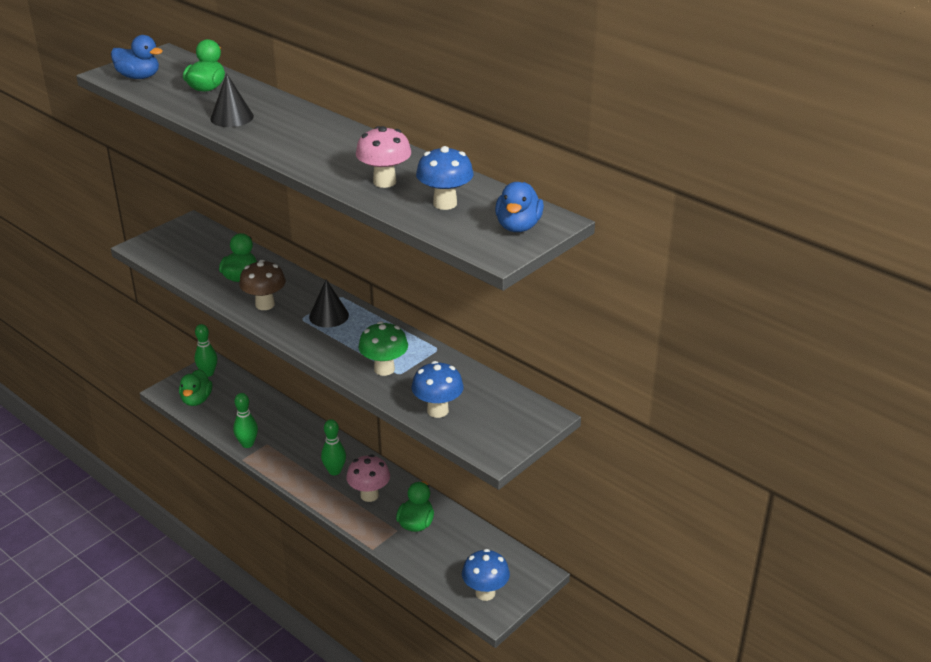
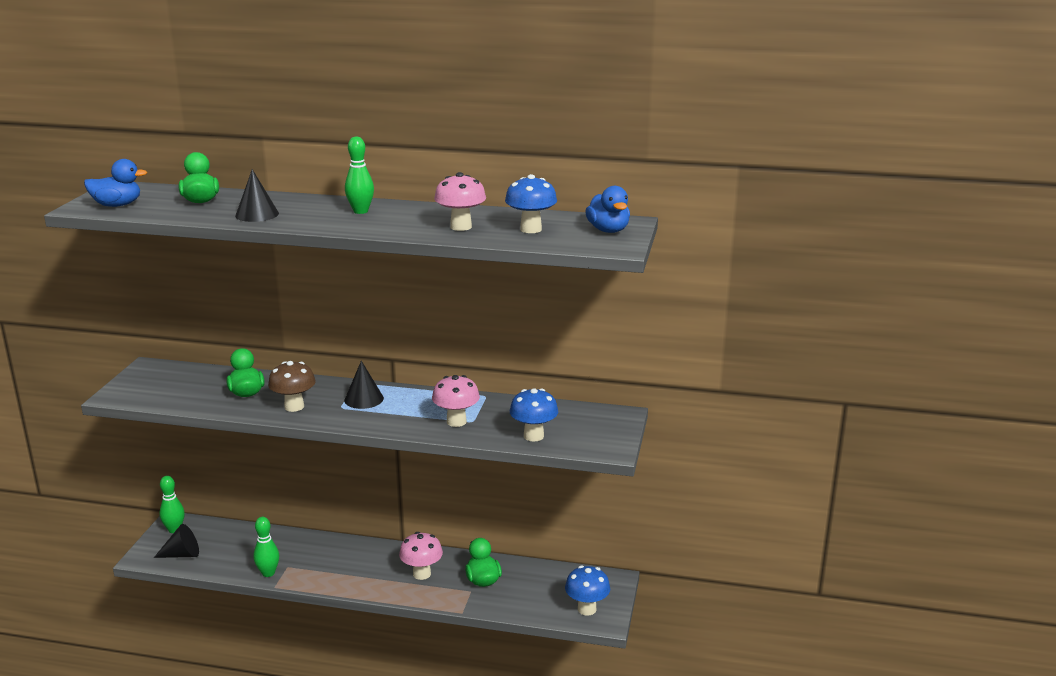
camera: 30 degrees left, 10 degrees down
(196, 400) = (182, 554): green duck -> black cone
(334, 471) = (373, 566): green bowling pin -> green bowling pin (360, 211)
(384, 369) = (456, 421): green mushroom -> pink mushroom

